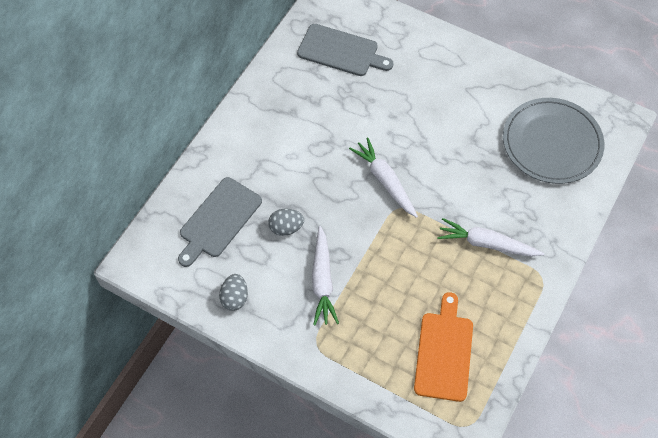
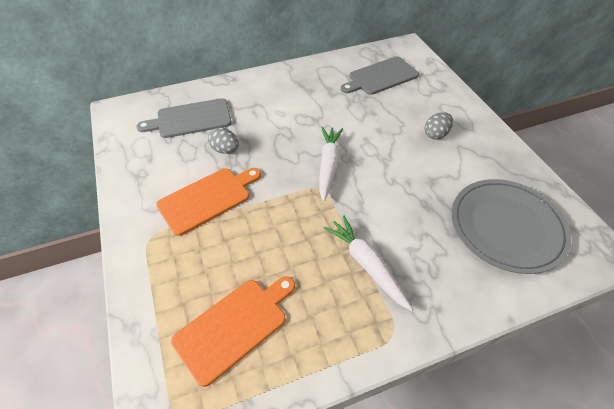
camera: 40 degrees right, 10 degrees down
(235, 298) = (141, 168): grey egg -> grey egg (436, 134)
(322, 281) = (207, 198): white carrot -> orange cutting board
(341, 51) = (381, 77): grey cutting board -> grey cutting board turned 90 degrees clockwise

